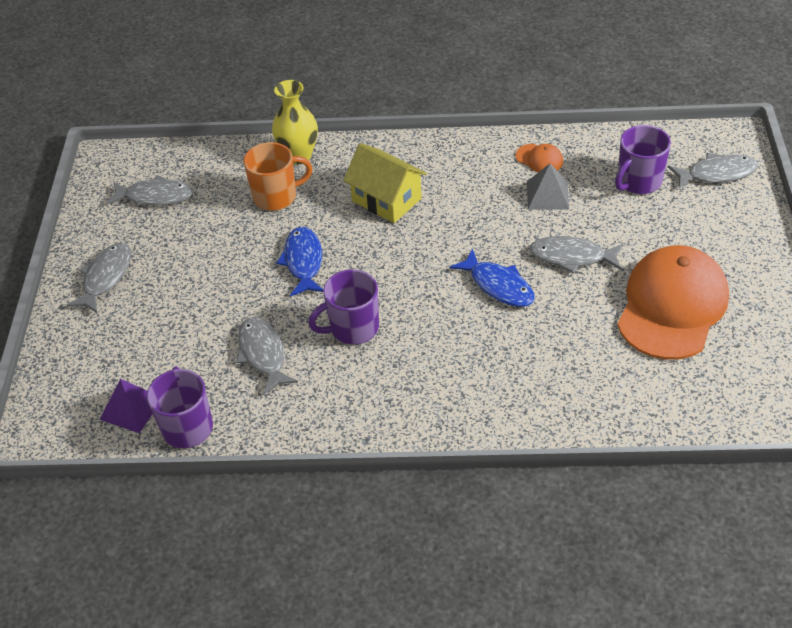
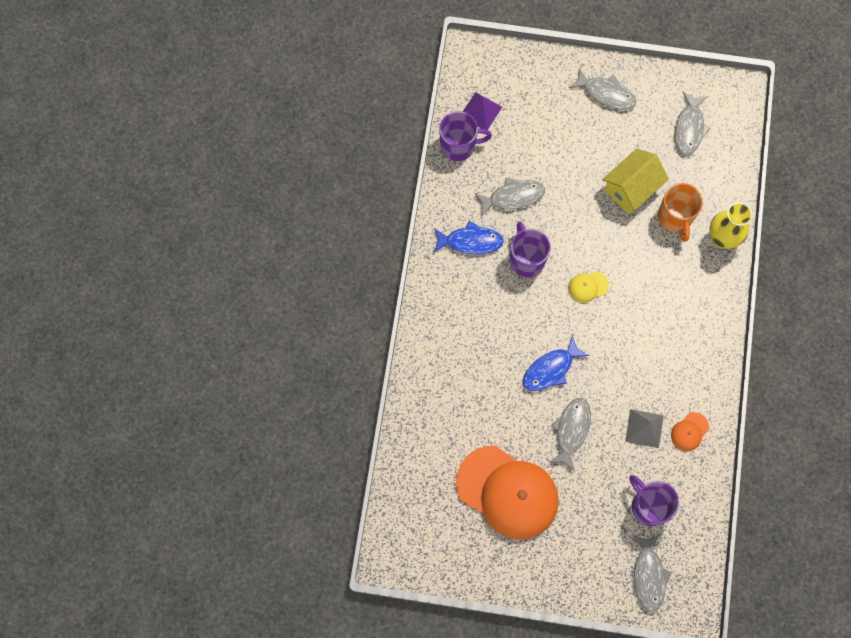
camera: 95 degrees right, 25 degrees up
(303, 261) = (599, 231): blue fish -> blue fish (470, 241)
(380, 263) = (588, 287): none -> yellow cap
(386, 199) = (658, 301): yellow house -> yellow house (631, 188)

